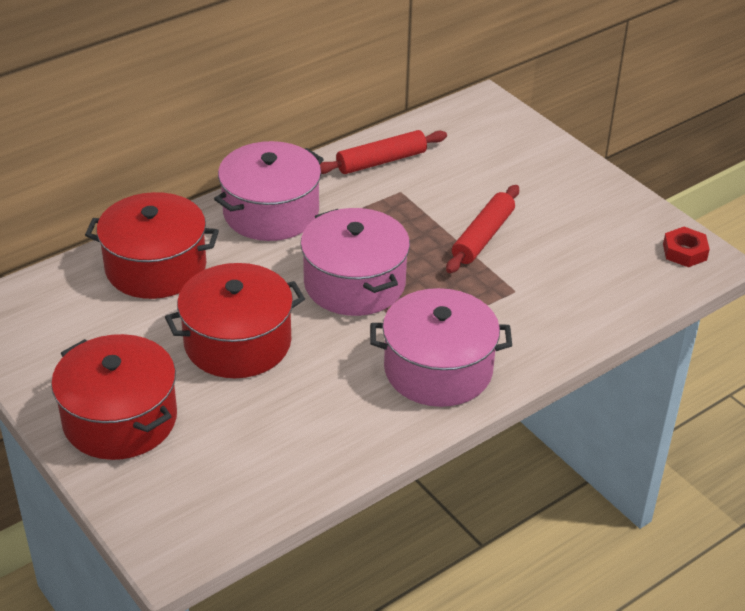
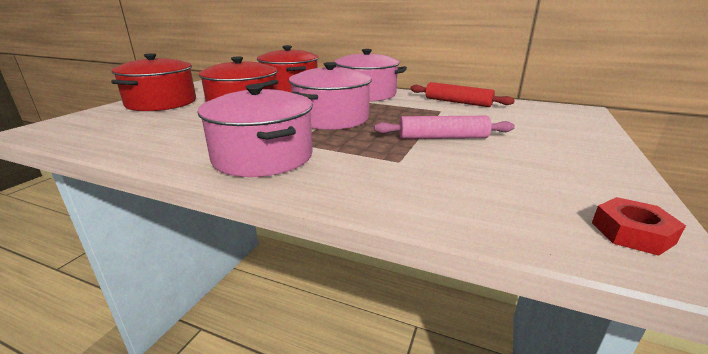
camera: 60 degrees right, 15 degrees down
(483, 237) = (443, 138): red rolling pin -> pink rolling pin

